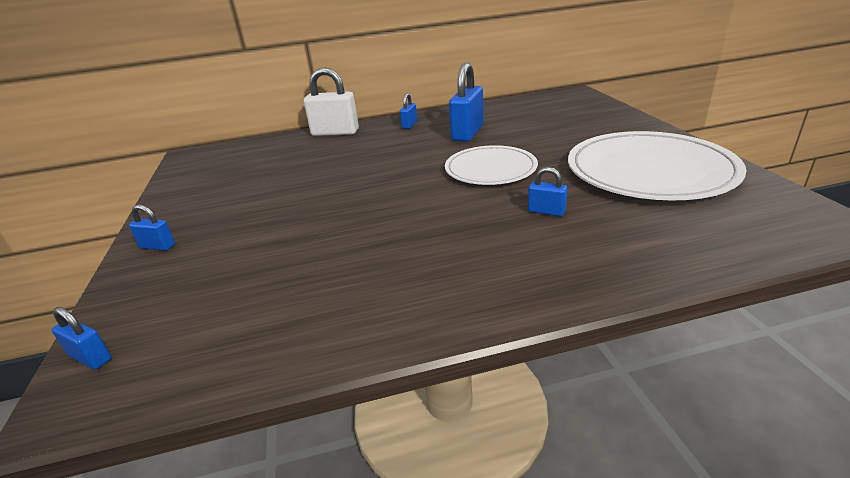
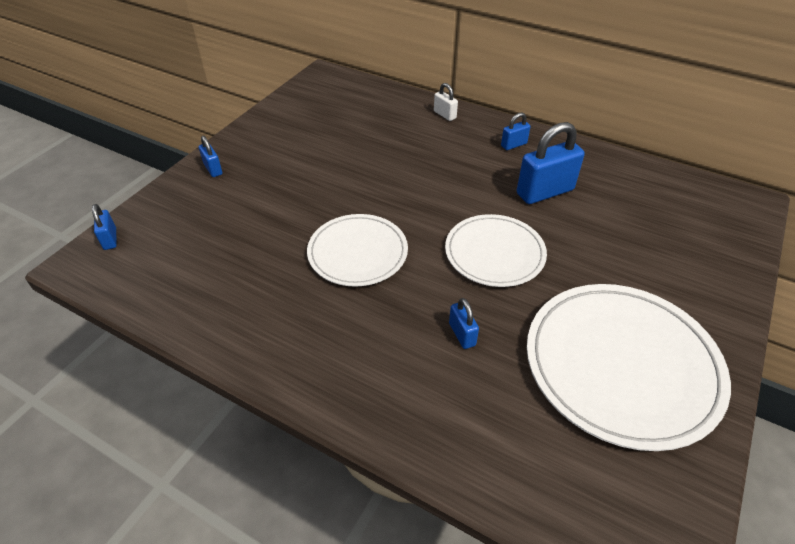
camera: 40 degrees right, 15 degrees up
(335, 133) = (444, 115): white padlock -> white padlock, size x0.50
(395, 218) = (357, 252): none -> white plate

